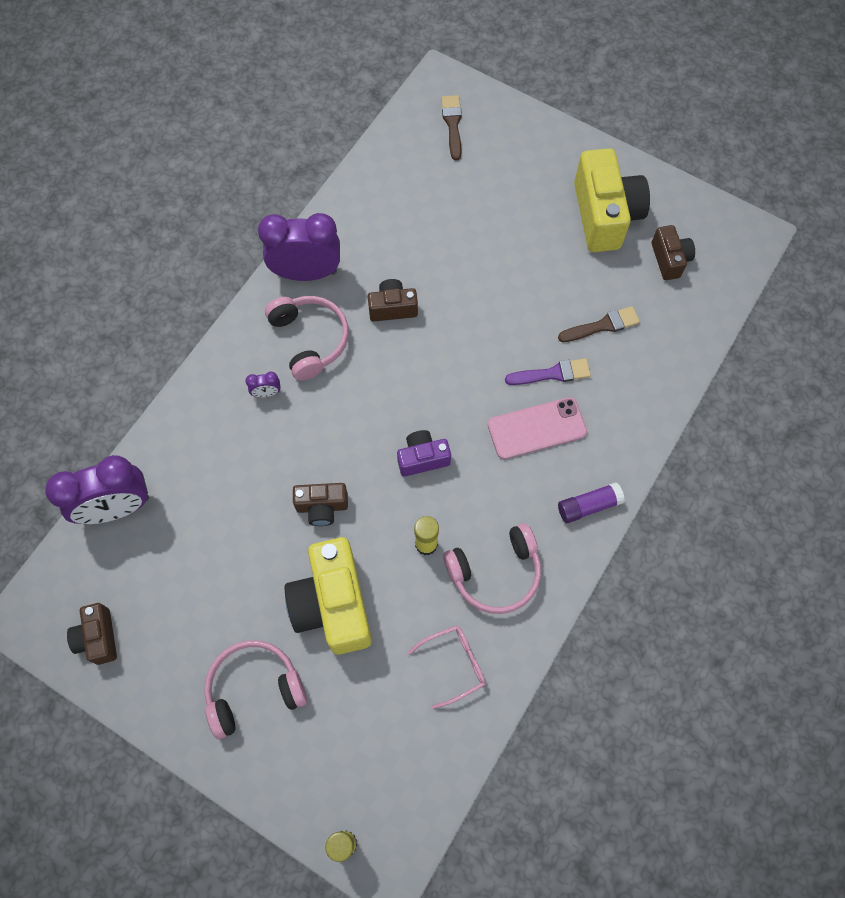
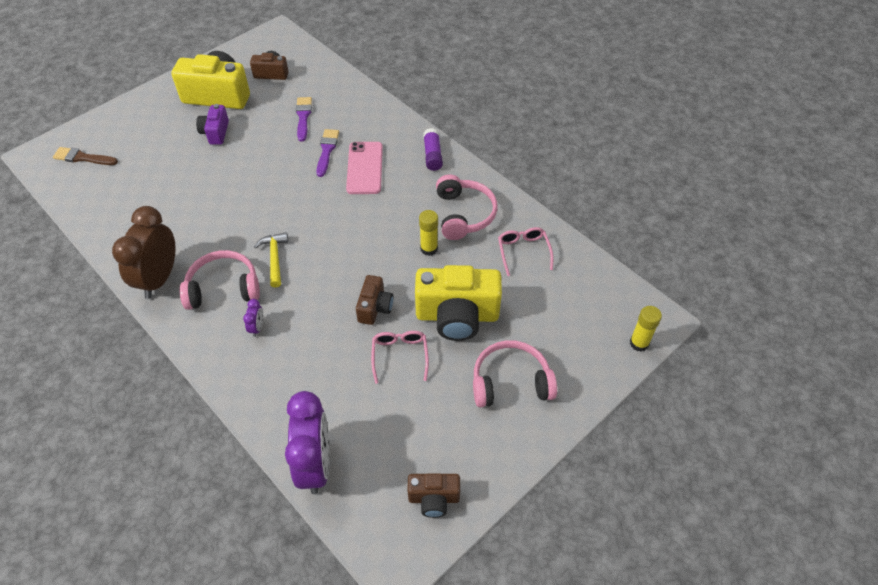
camera: 75 degrees left, 15 degrees down
(254, 689) = (510, 382): pink headphones -> pink headphones turned 90 degrees clockwise
(263, 554) = (400, 355): none -> pink glasses
(306, 273) = (159, 278): purple clock -> brown clock
(364, 376) = (274, 258): none -> yellow hammer
(392, 308) = (224, 228): brown camera -> none
(422, 458) = (360, 236): purple camera -> purple camera (215, 132)
(602, 325) = (303, 117): brown brush -> purple brush

